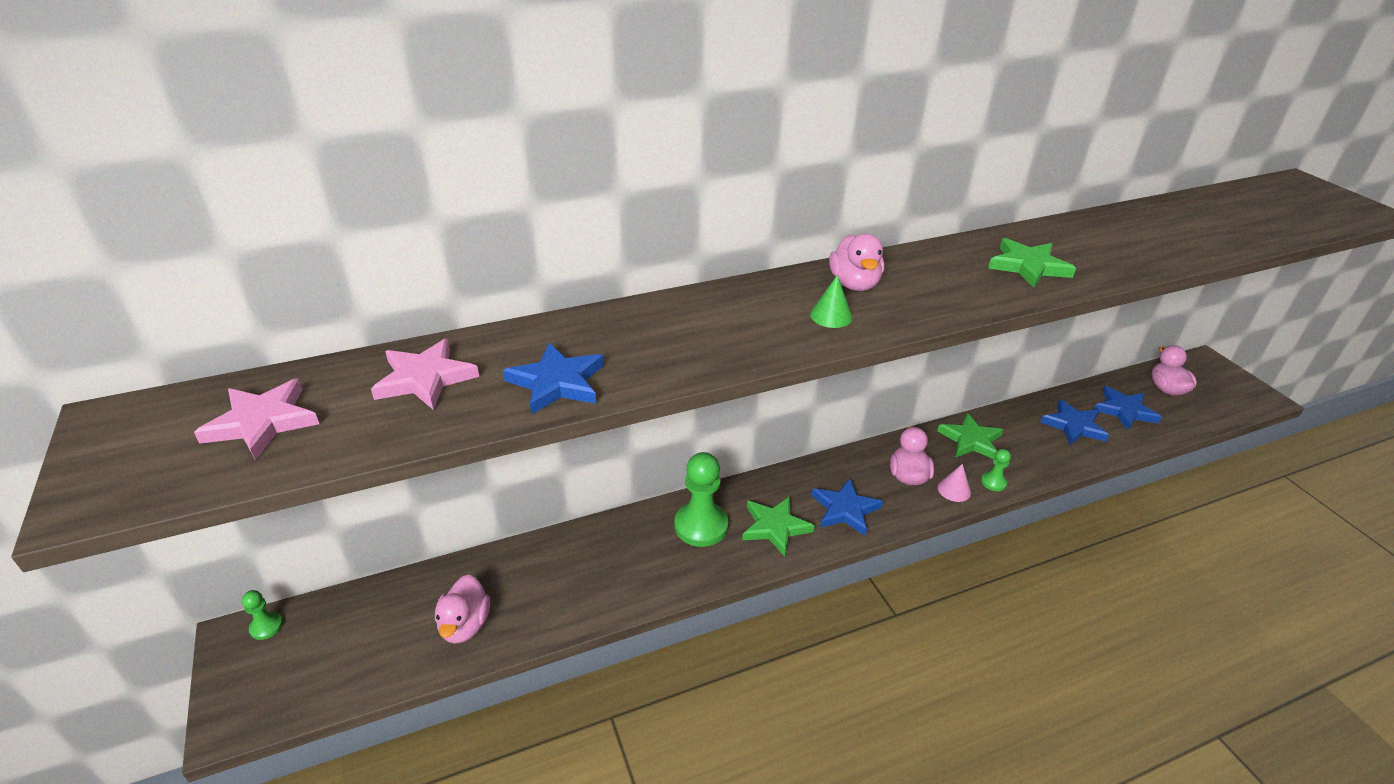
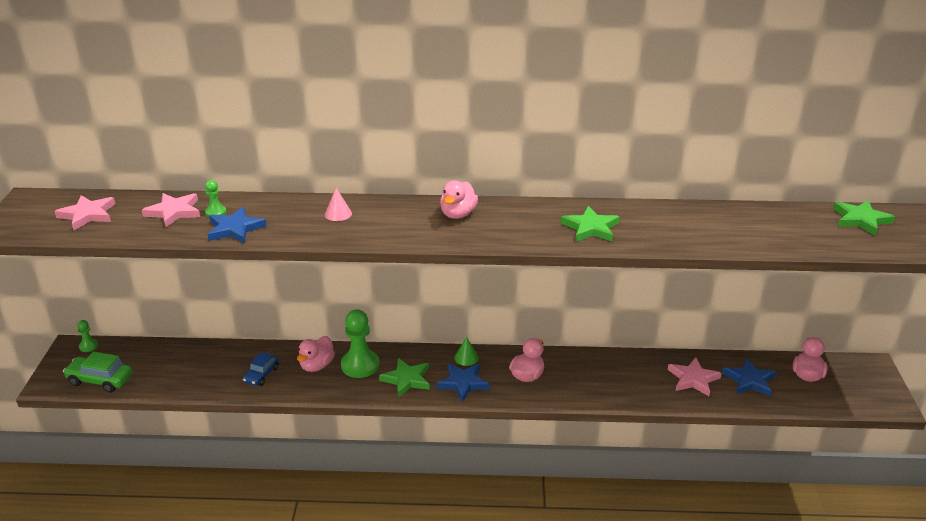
camera: 25 degrees right, 5 degrees down
(322, 681) = (100, 380): none -> green car
(465, 625) = (186, 376): pink duck -> pink duck (317, 365)
(577, 585) = (261, 375): none -> blue car
(831, 316) = (421, 229): green cone -> green cone (466, 358)
(954, 490) = (553, 393): pink cone -> pink cone (338, 214)
(970, 440) = (598, 366): green star -> green star (861, 220)
(993, 482) = (587, 397): green pawn -> green pawn (215, 212)
(1073, 425) = (693, 379): blue star -> pink star

